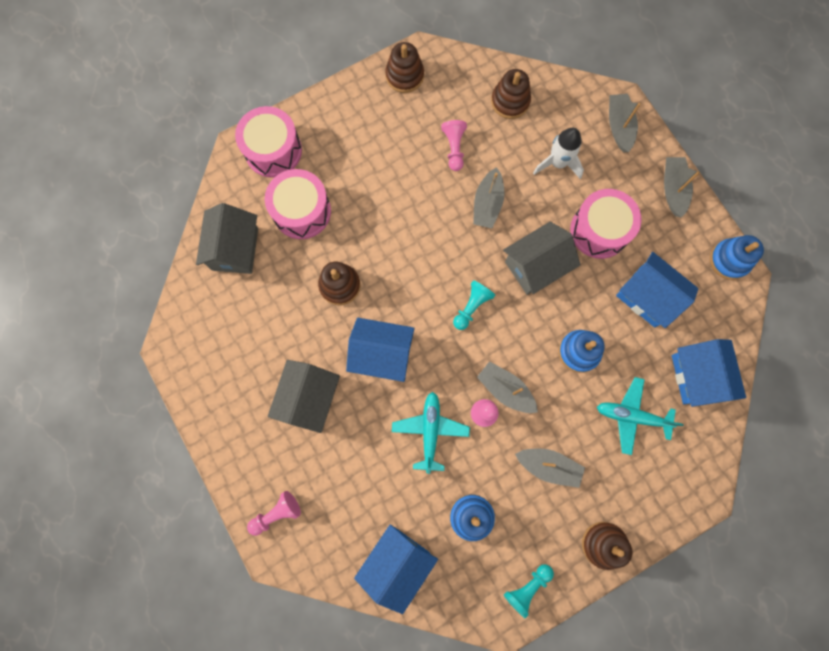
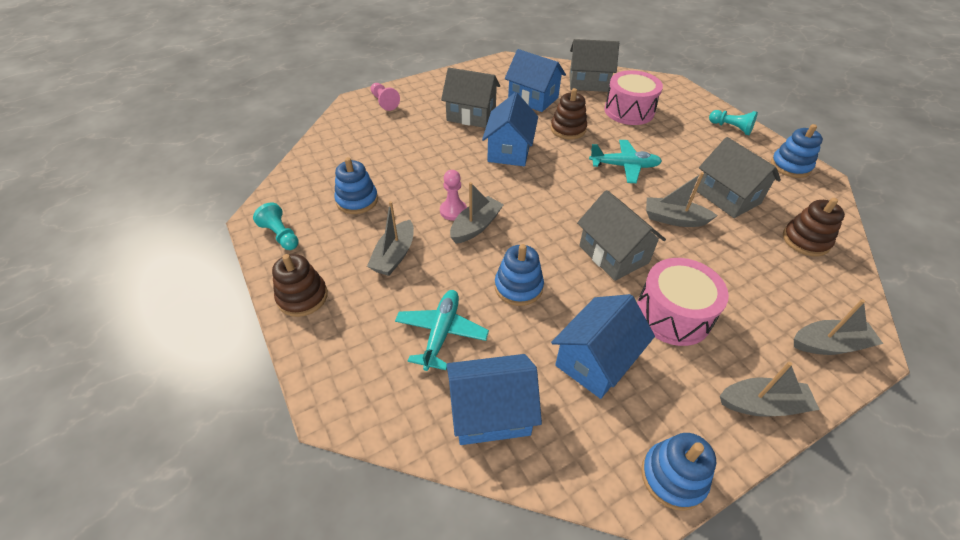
camera: 90 degrees right, 30 degrees down
(273, 150) = (678, 97): pink drum -> none
(397, 562) = (330, 157): blue house -> blue house (533, 98)
(404, 75) = (790, 166): brown stacking toy -> blue stacking toy
(430, 431) = (439, 177): turquoise plane -> turquoise plane (624, 166)
(454, 148) = (727, 197): pink pawn -> grey house
(471, 307) = (559, 205): turquoise pawn -> turquoise pawn (731, 128)
(558, 163) = (747, 279): white rocket -> none

